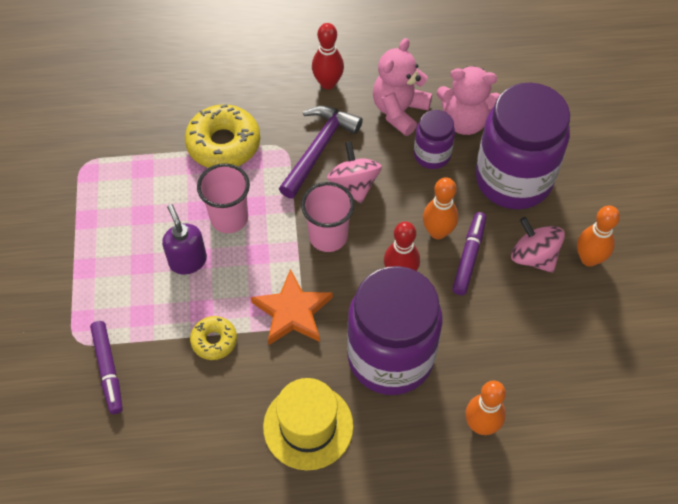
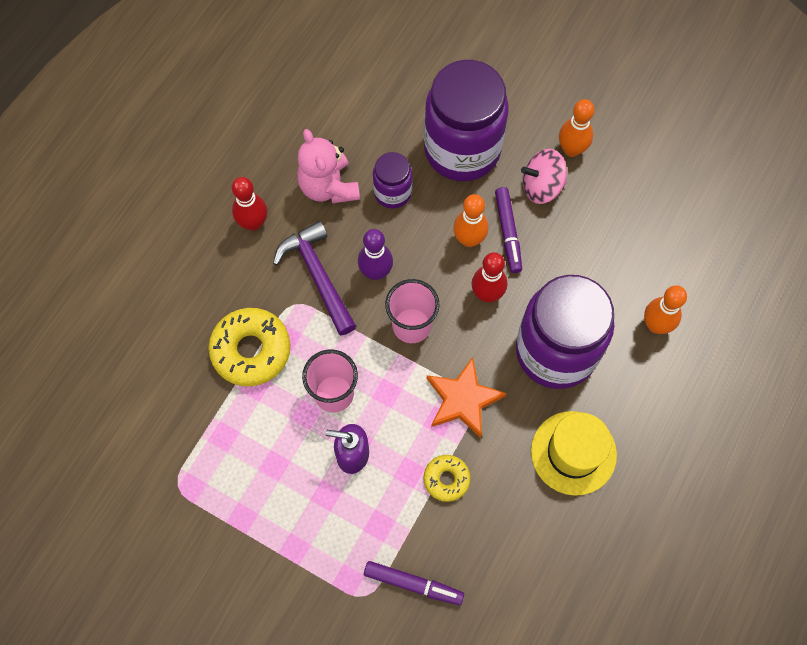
camera: 55 degrees left, 10 degrees up
(354, 185) = (376, 272): pink spinning top -> purple bowling pin
(465, 121) = (378, 145): pink teddy bear -> none
(469, 256) = (508, 232): purple marker -> purple marker turned 150 degrees counterclockwise

